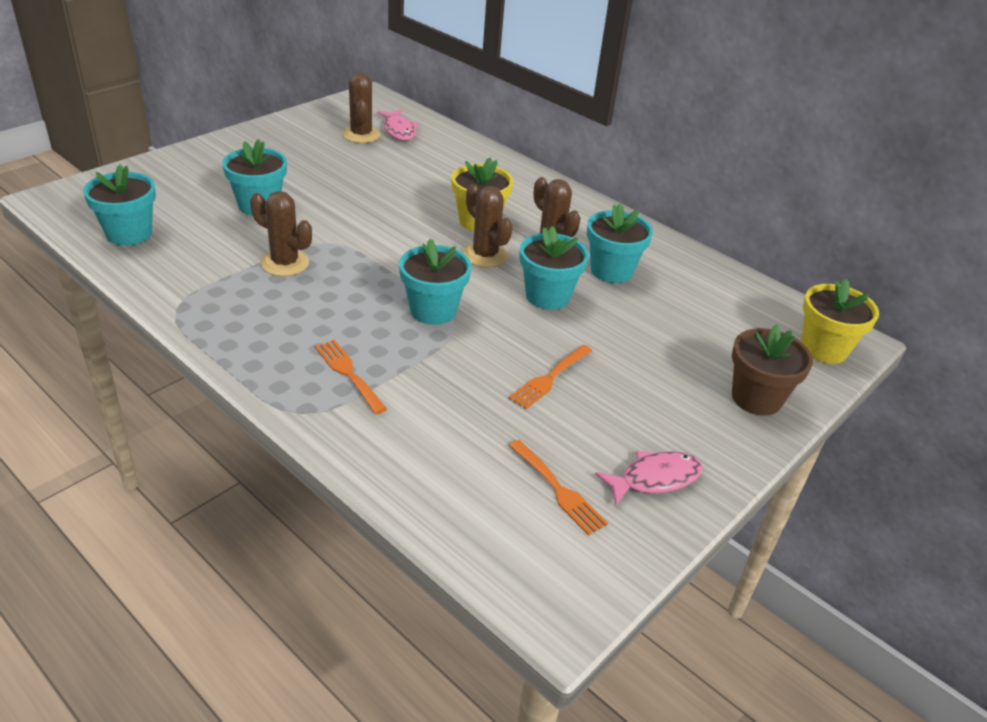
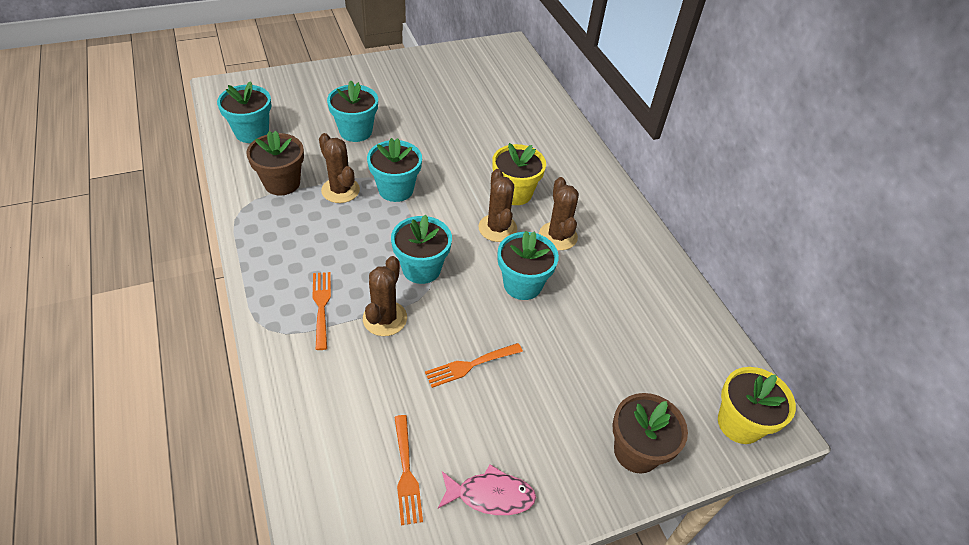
camera: 25 degrees right, 10 degrees up
(208, 273) = (282, 183): none -> brown flower pot
(361, 135) = (475, 82): brown cactus -> brown cactus (385, 318)
(399, 130) = (508, 85): pink fish -> none
(611, 271) = (595, 276): turquoise flower pot -> turquoise flower pot (396, 189)

